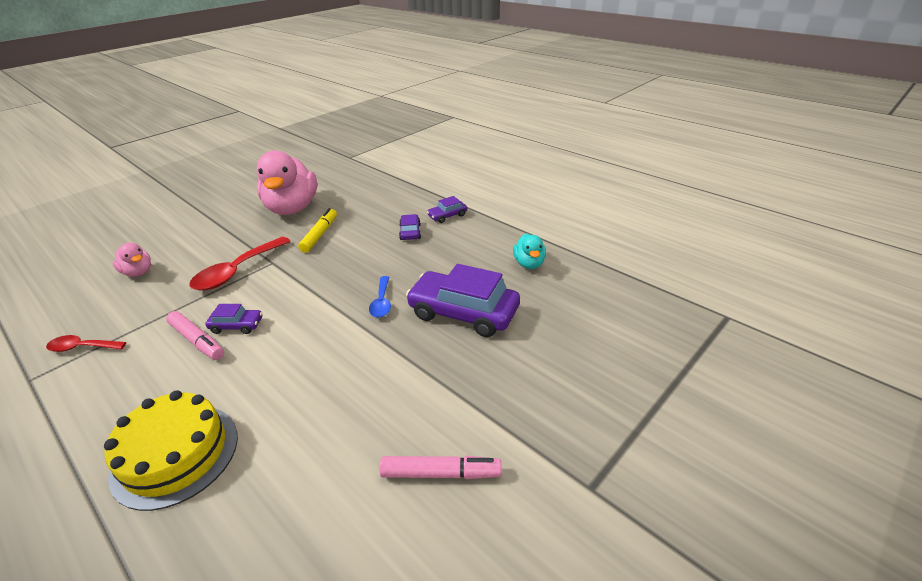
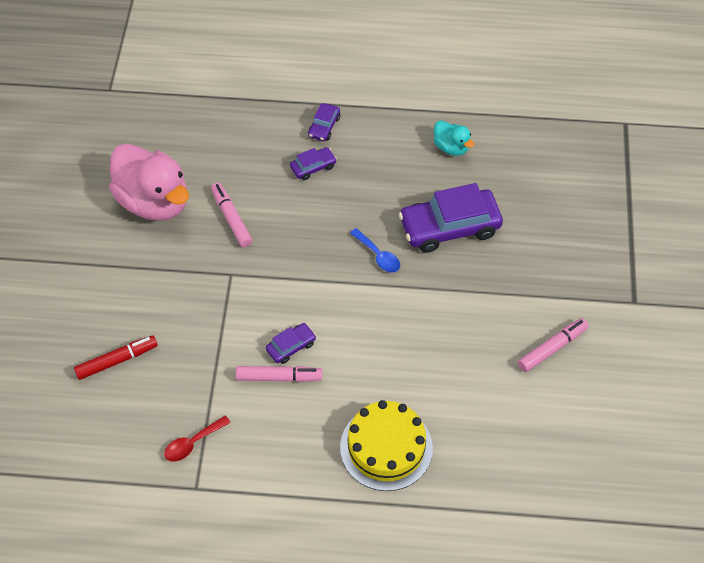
camera: 40 degrees left, 20 degrees up
(138, 272) = (117, 360): pink duck -> red marker
(237, 271) = (212, 302): red spoon -> none
(320, 235) = (231, 218): yellow marker -> pink marker
(410, 232) = (313, 167): purple car -> purple car turned 105 degrees clockwise

